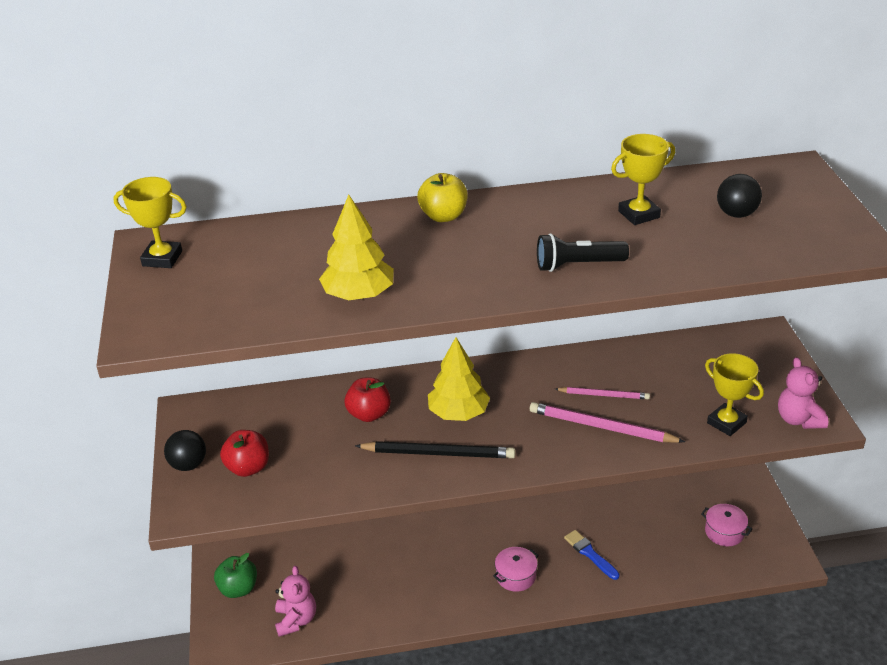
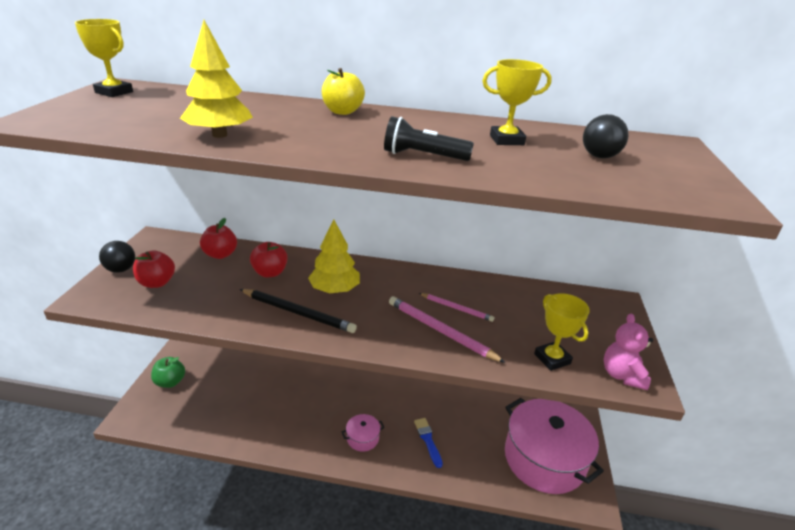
camera: 15 degrees right, 5 degrees down
(290, 408) = (220, 254): none -> red apple
(296, 620) = (190, 417): pink teddy bear -> none
(724, 532) = (544, 459): pink pot -> pink pot, size x2.44

